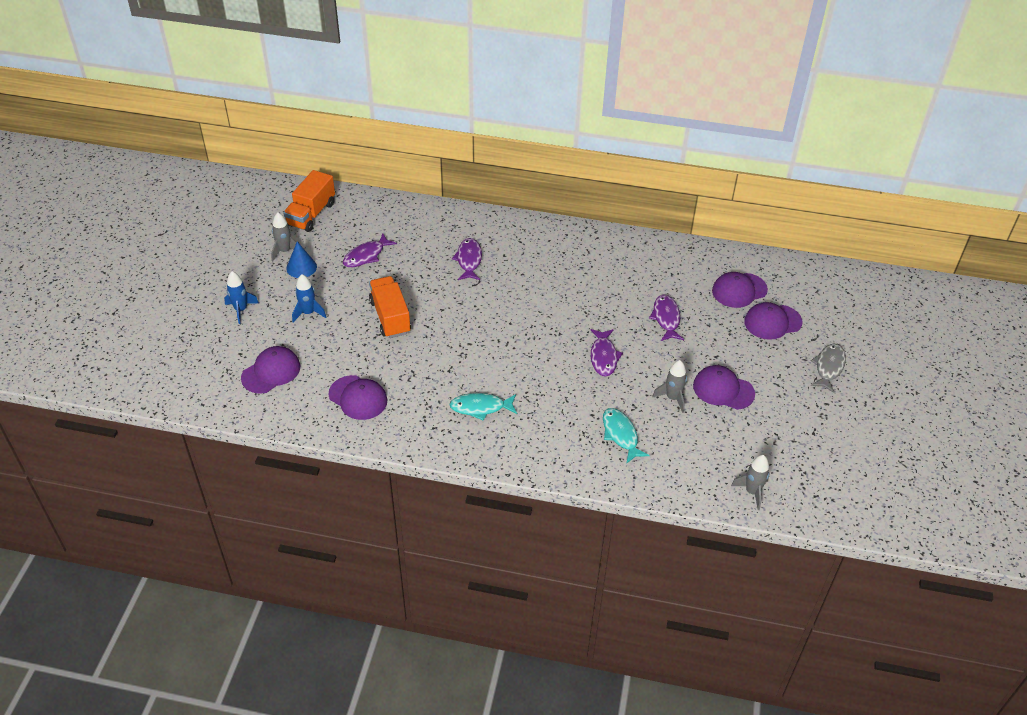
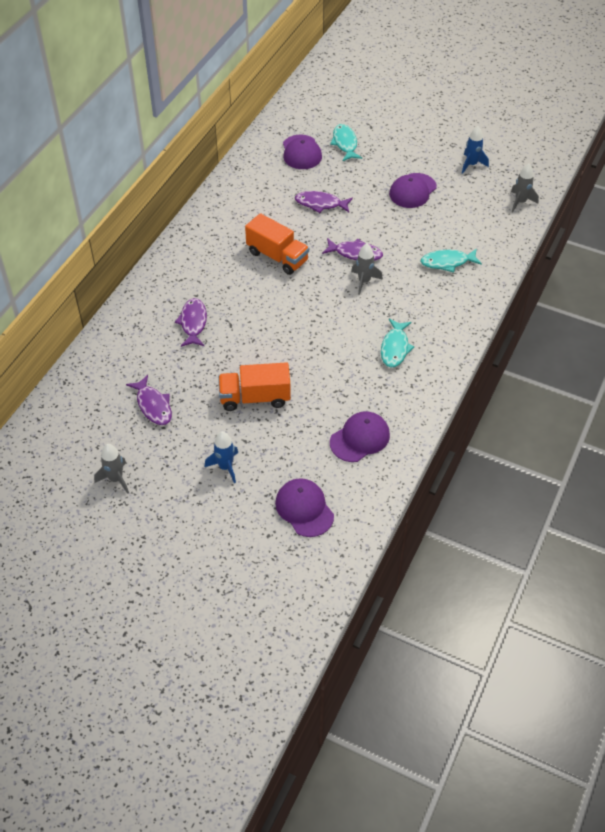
camera: 75 degrees left, 5 degrees up
(241, 310) = (199, 529): blue rocket -> blue rocket (471, 164)
(301, 267) = (149, 466): blue cone -> none
(311, 214) = (61, 447): orange truck -> orange truck (277, 257)
(469, 260) = (193, 323): purple fish -> purple fish turned 75 degrees clockwise
(672, 398) = (414, 222): grey rocket -> grey rocket (364, 281)
(772, 322) = (345, 143): purple cap -> turquoise fish
(828, 367) = (404, 127): grey fish -> none

